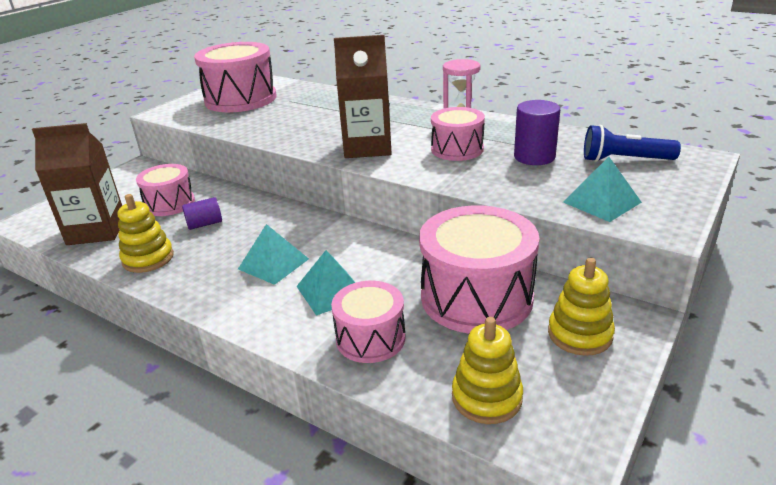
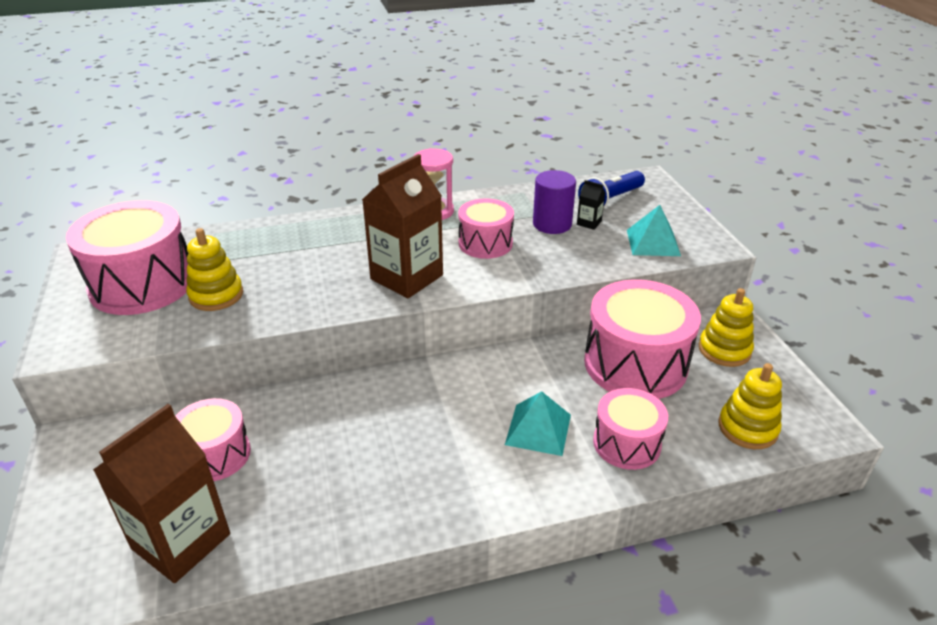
camera: 50 degrees left, 5 degrees up
(148, 258) = (314, 522): yellow stacking toy -> yellow stacking toy (216, 295)
(204, 224) = (305, 449): purple cylinder -> none
(273, 264) = (449, 440): turquoise pyramid -> none
(569, 167) = (589, 223): none -> black carton

